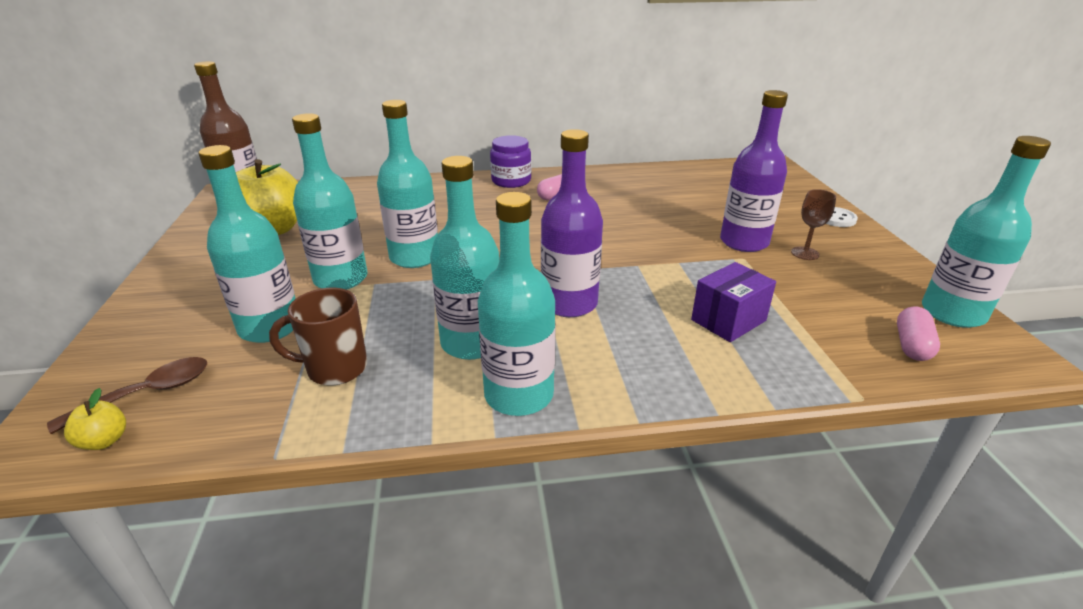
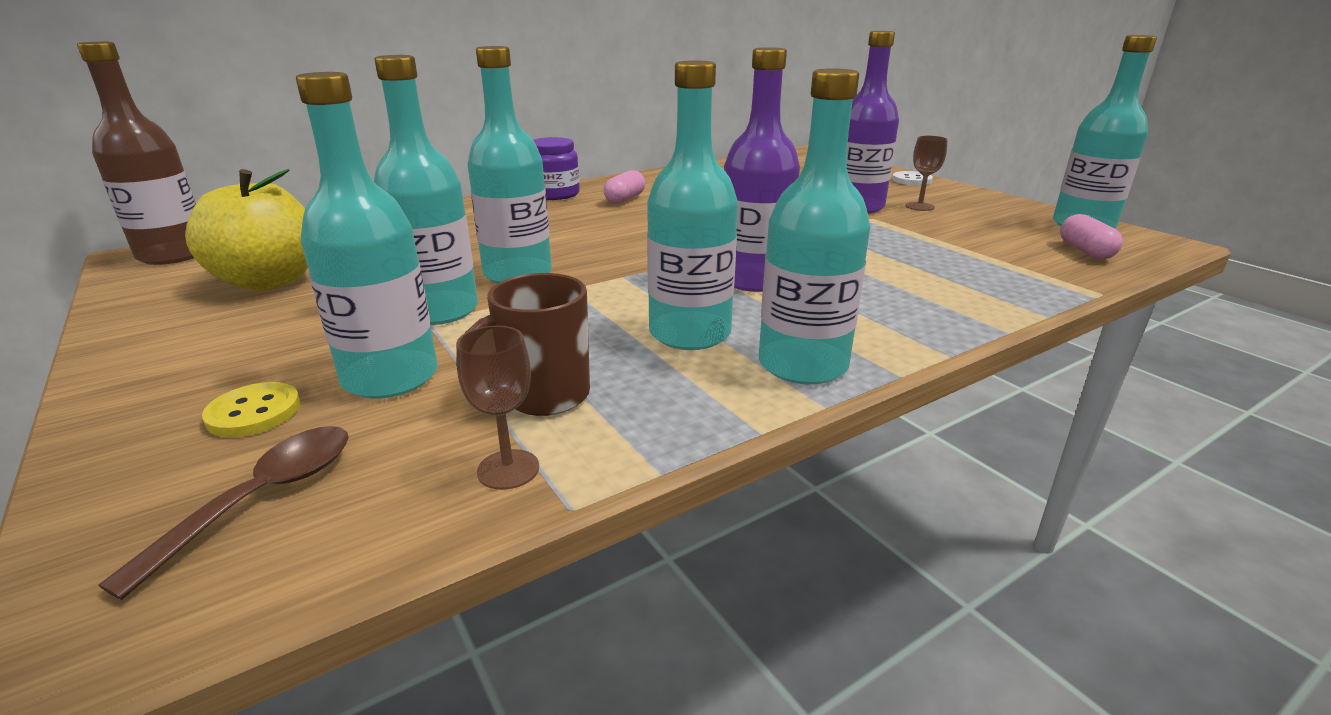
camera: 25 degrees left, 5 degrees down
(104, 441) = (246, 577): yellow apple -> none
(188, 332) = (254, 412): none -> yellow button
(268, 417) = (508, 469): none -> brown goblet
(728, 320) = (922, 263): purple box -> none

